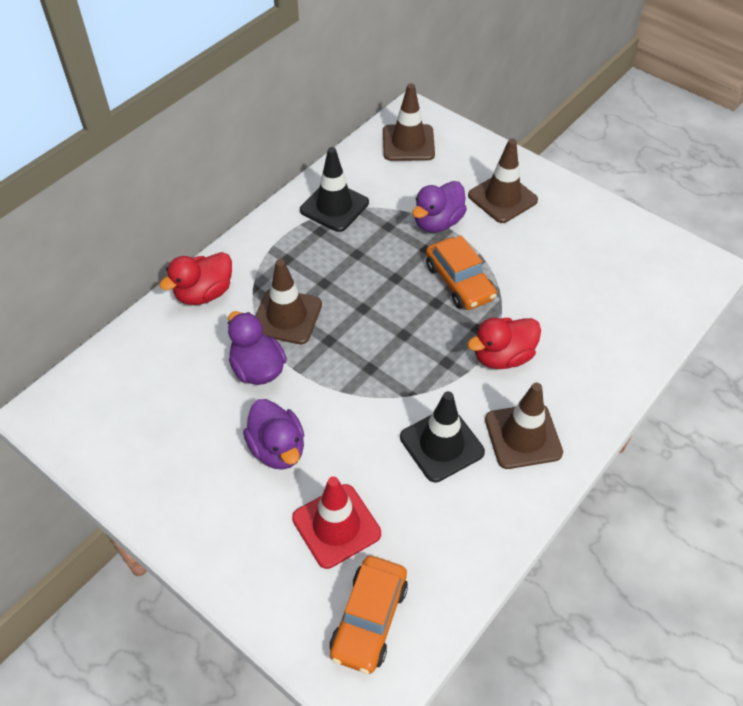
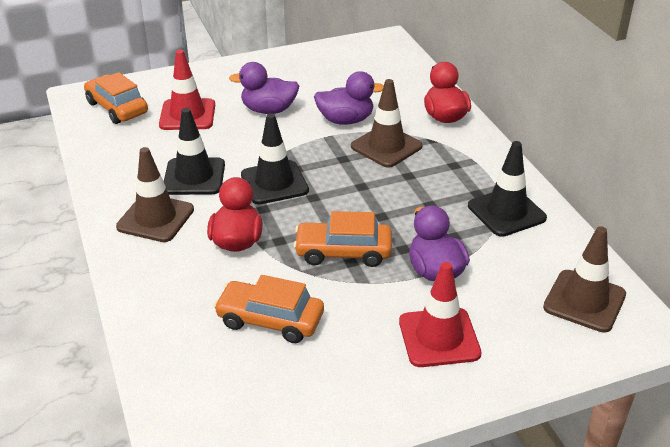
camera: 120 degrees right, 15 degrees down
(404, 373) = (274, 183): none -> black traffic cone
(502, 198) = (439, 337): brown traffic cone -> red traffic cone
(565, 290) = (270, 320): none -> orange car

